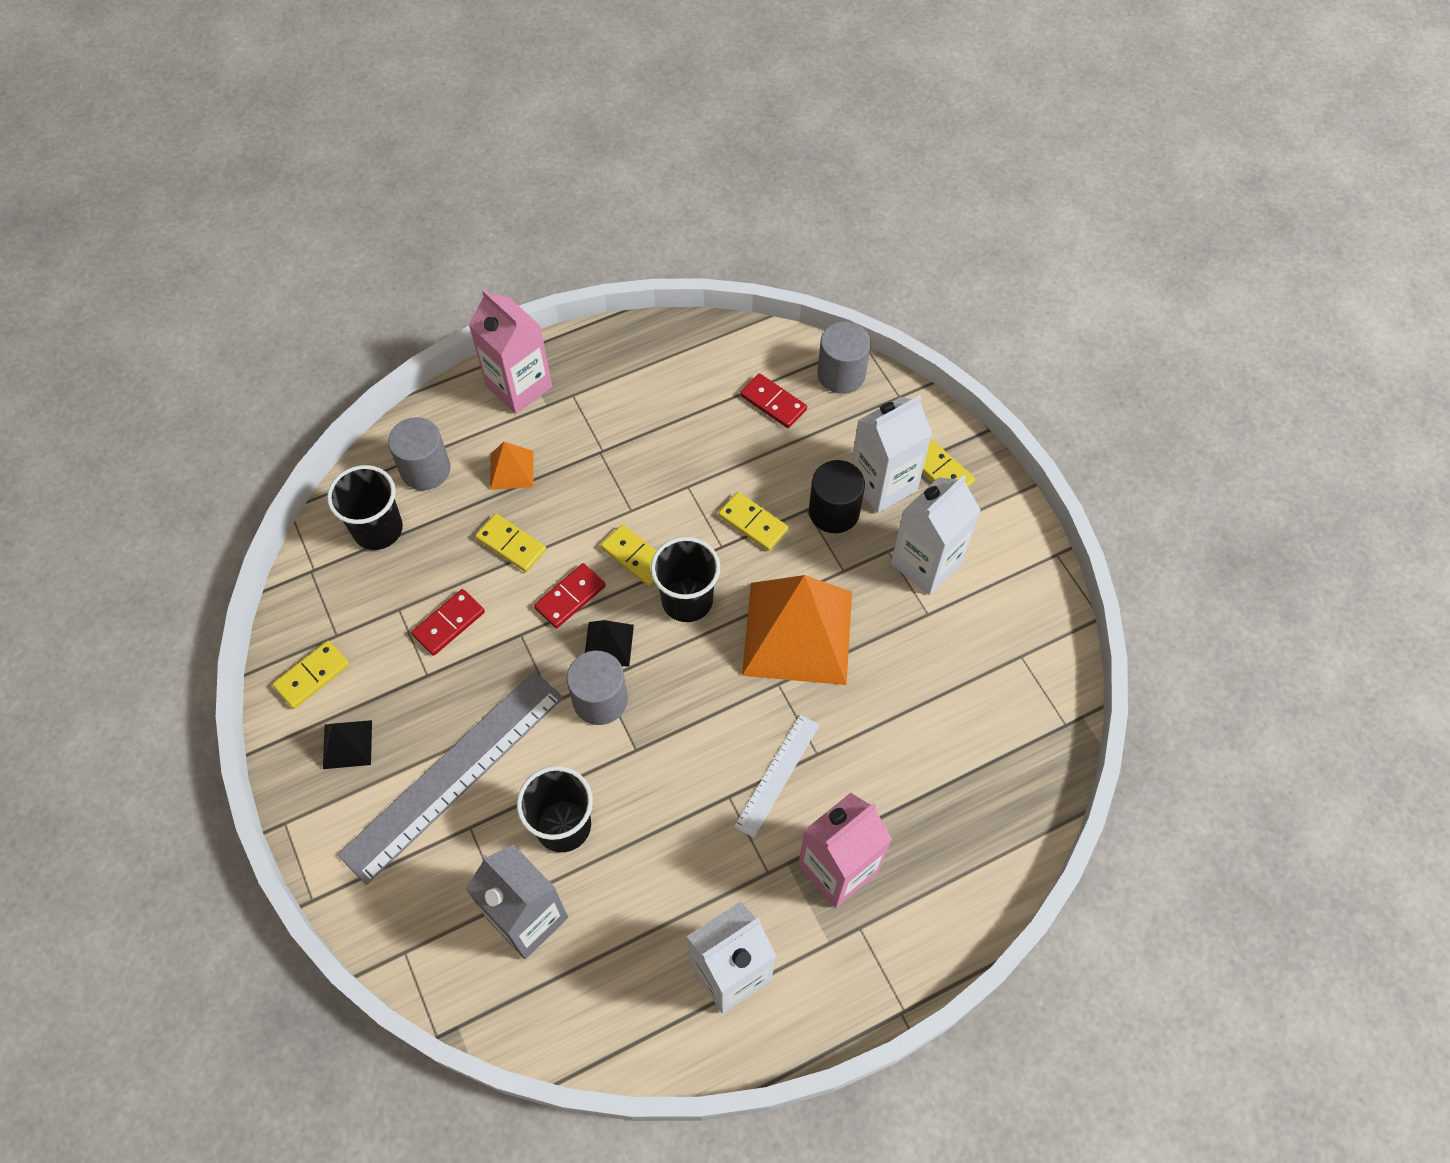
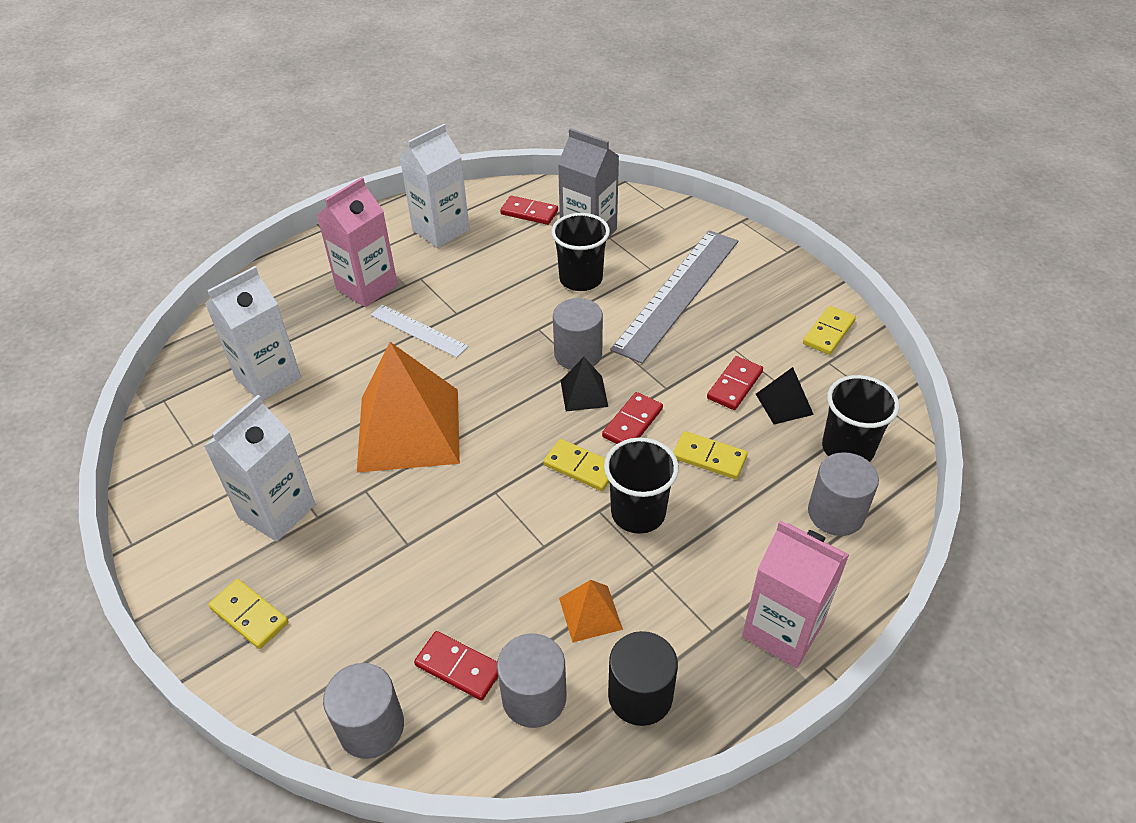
camera: 170 degrees right, 15 degrees down
(347, 744) = (770, 297): black pyramid -> black pyramid (784, 404)
(511, 470) = (743, 529): orange pyramid -> orange pyramid (590, 613)
(598, 985) = (529, 212): none -> red domino
(687, 600) = (519, 438): black cup -> black cup (638, 513)
(720, 373) = (534, 697): none -> grey cylinder
(753, 523) = (465, 519): yellow domino -> none
(777, 775) = (418, 330): white ruler -> white ruler turned 75 degrees counterclockwise
(834, 511) = (376, 546): black cylinder -> black cylinder (640, 695)
(883, 484) = (320, 587): white carton -> white carton (268, 377)

